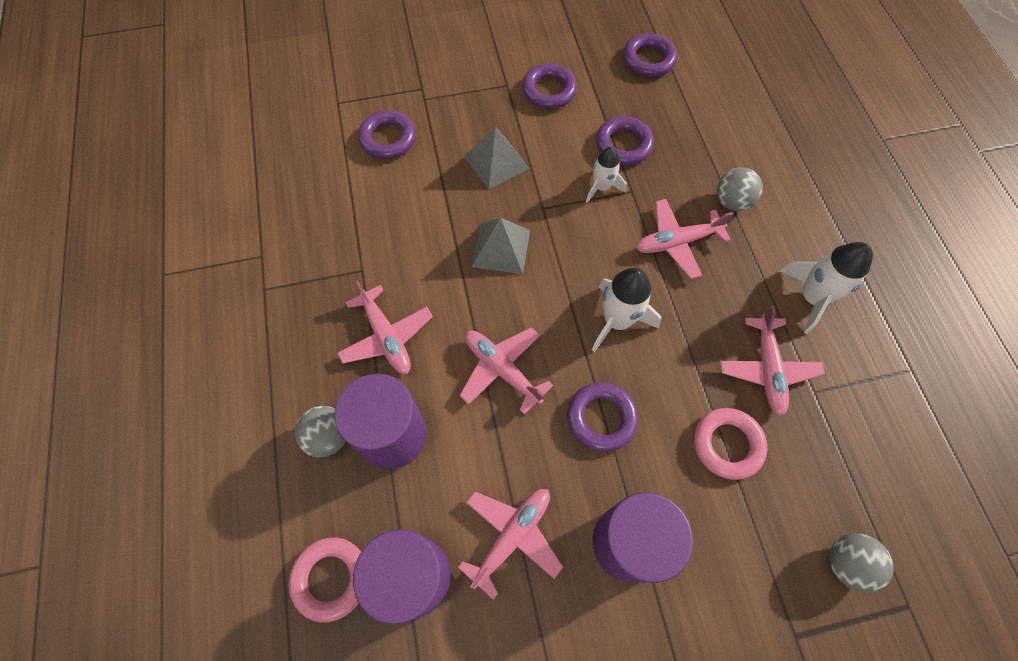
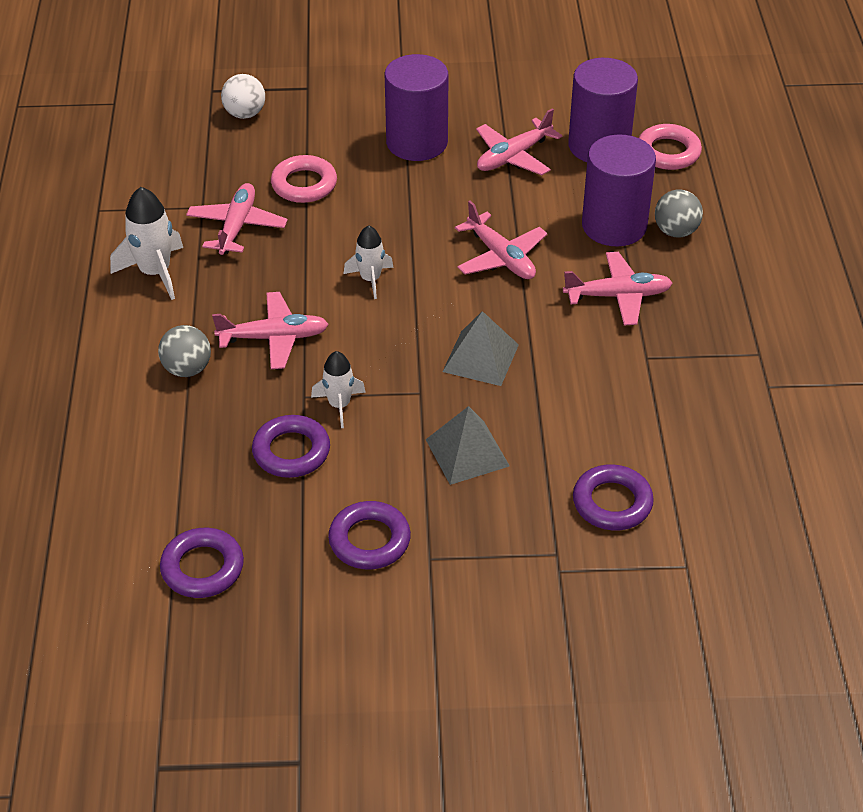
camera: 170 degrees left, 20 degrees down
(387, 337) = (618, 296): pink plane -> pink plane turned 105 degrees clockwise
(601, 418) = (413, 213): purple ring -> none
(617, 320) = (370, 279): white rocket -> white rocket, size x0.64
(846, 563) = (245, 114): grey ball -> white ball

